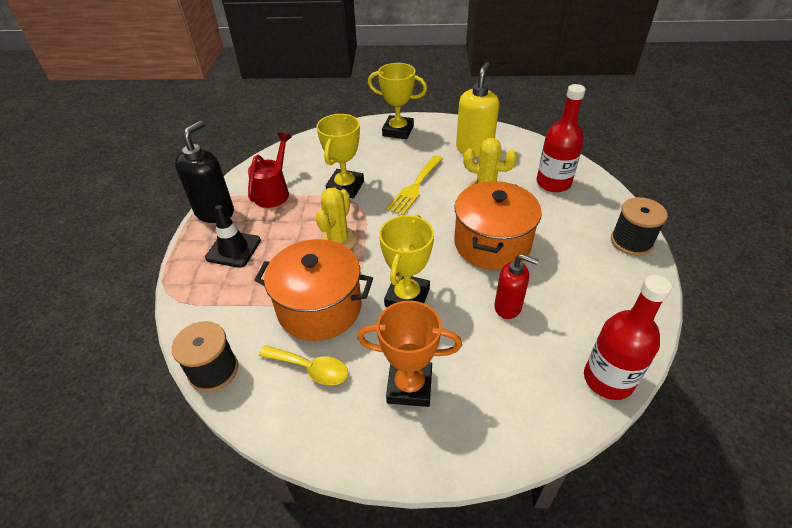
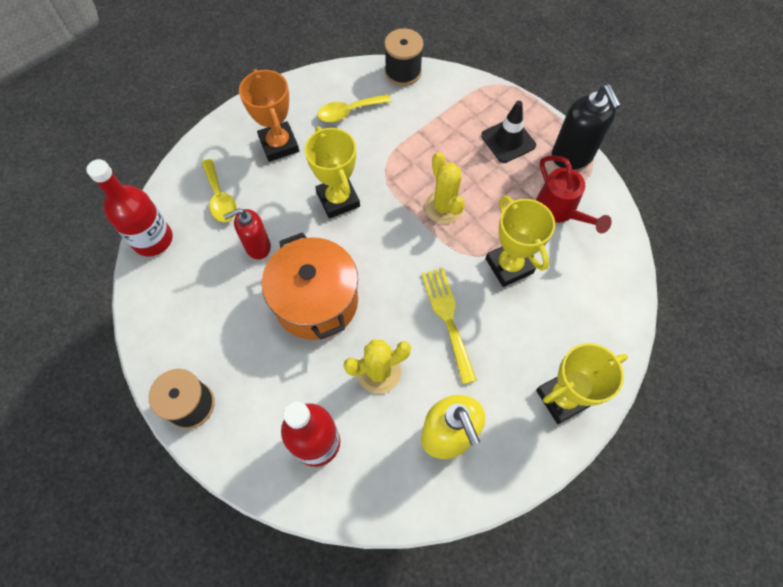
camera: 135 degrees right, 20 degrees up
(319, 308) = (389, 148): orange pot -> none
(409, 386) = (279, 145): orange trophy -> orange trophy turned 75 degrees counterclockwise
(512, 374) = (220, 198): none -> yellow spoon

